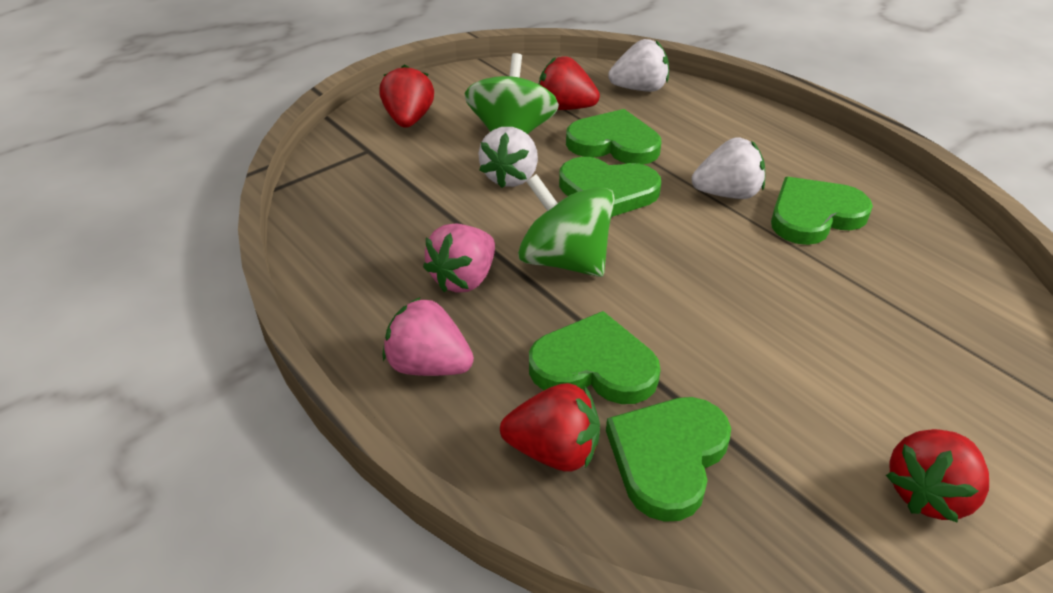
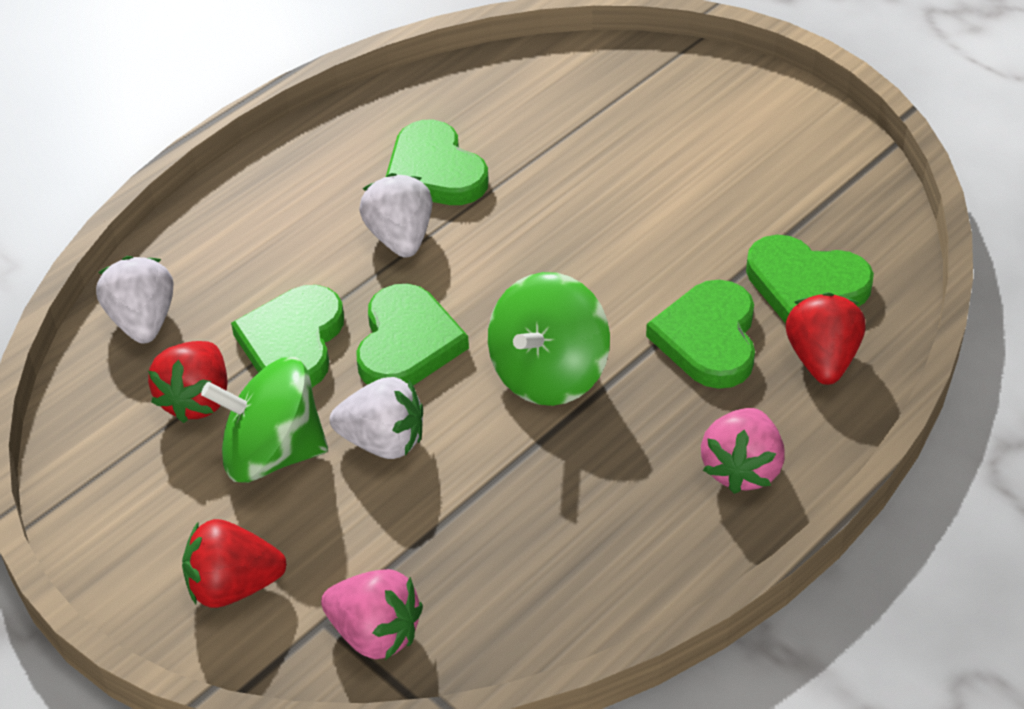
camera: 95 degrees left, 5 degrees up
(464, 279) = (598, 460): pink strawberry -> pink strawberry (375, 634)
(928, 493) = (793, 138): red strawberry -> none

